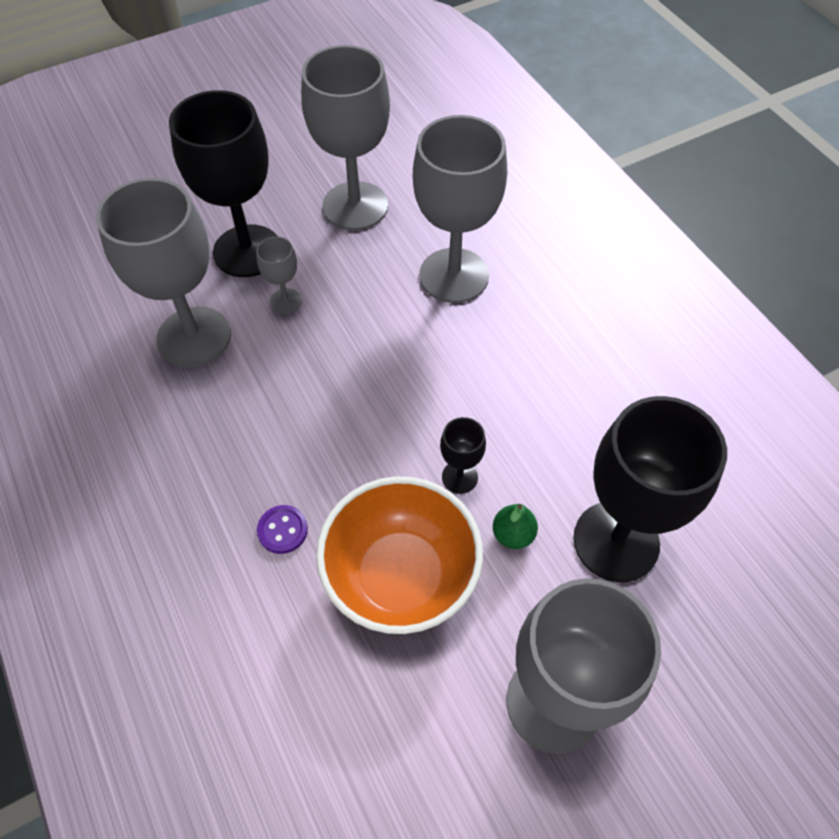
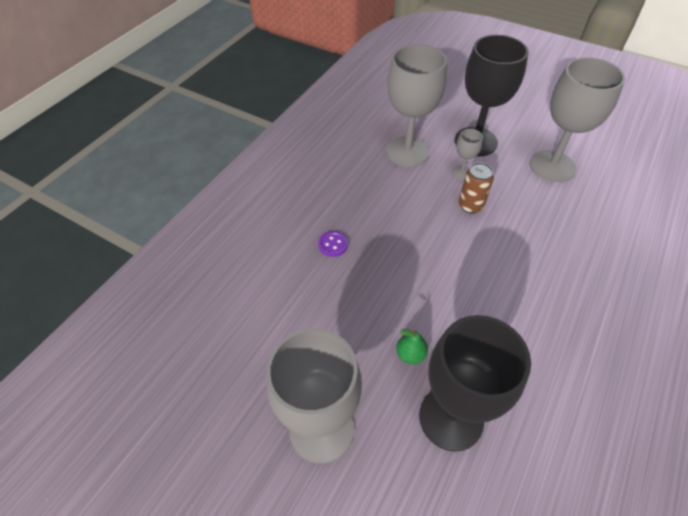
camera: 60 degrees right, 5 degrees down
(346, 328) = (470, 206): none -> brown can
(401, 577) = (344, 310): orange bowl -> none
(454, 275) = (555, 235): grey goblet -> none
(459, 477) = (425, 307): black goblet -> none

